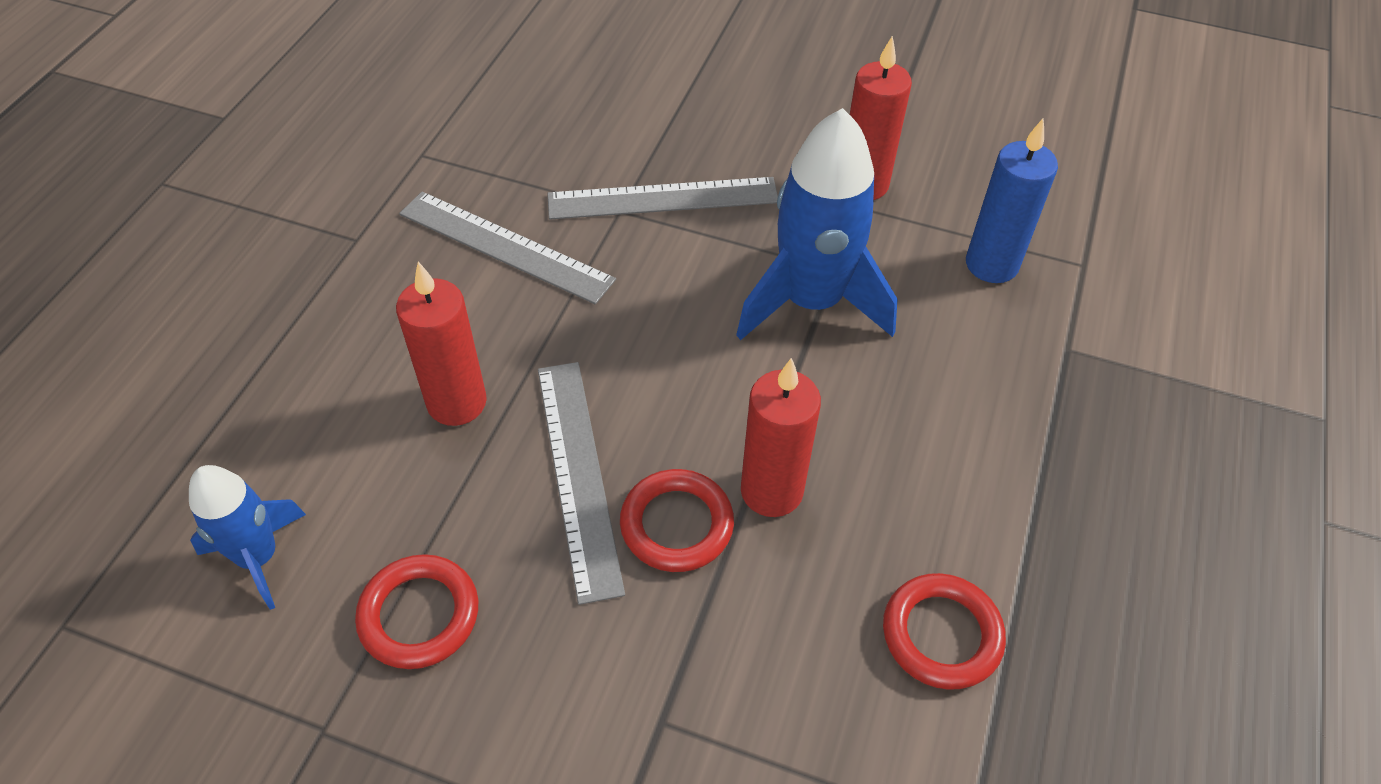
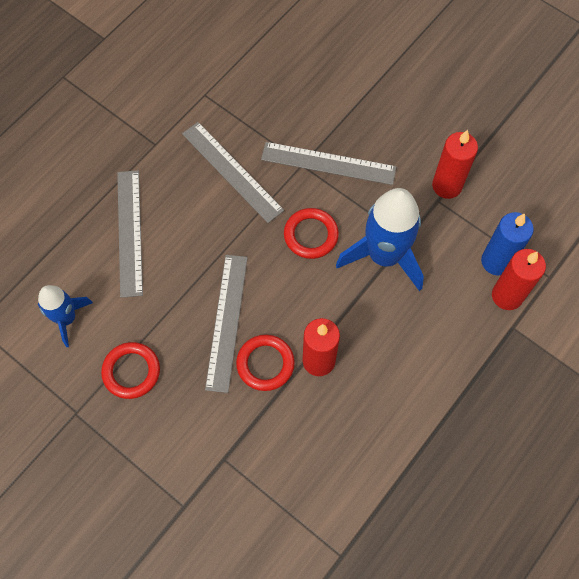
camera: 20 degrees right, 15 degrees up
(347, 380) = (129, 232): none -> grey ruler
(457, 402) = (179, 262): red candle -> red candle (507, 296)
(941, 634) = (370, 461): red ring -> red ring (311, 235)

